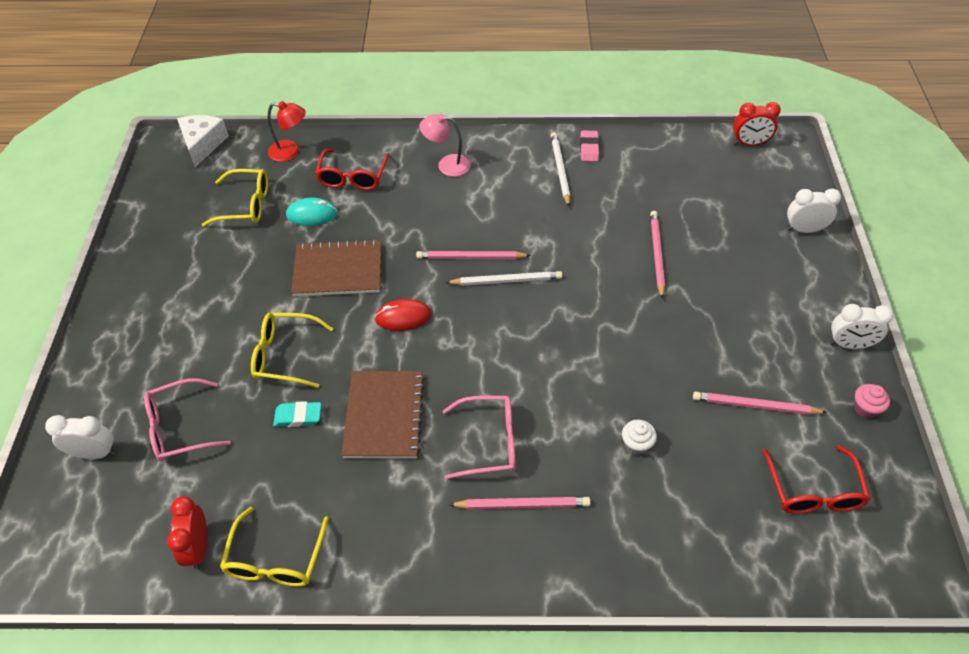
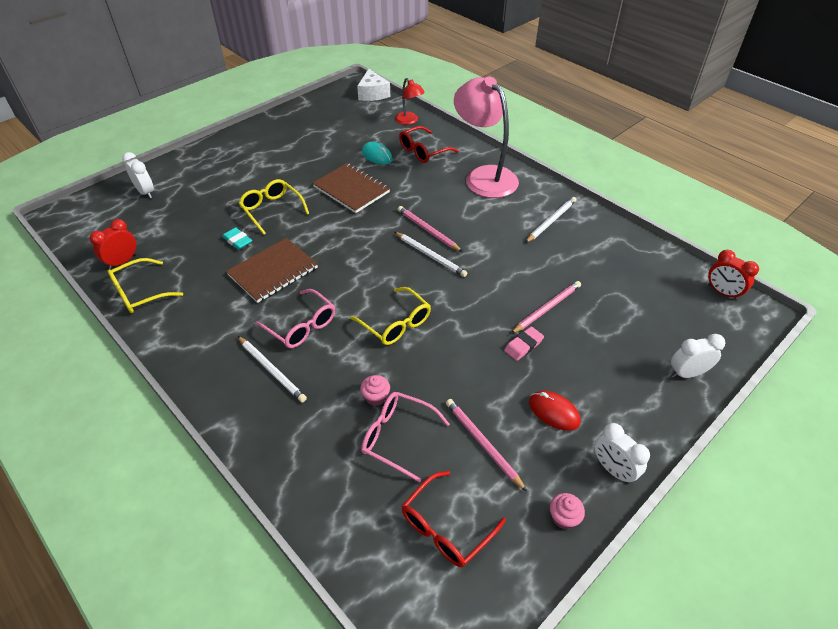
camera: 45 degrees right, 5 degrees down
(179, 428) = (187, 207): pink glasses -> pink glasses (397, 437)
(203, 144) = (373, 93): white cheese -> white cheese turned 120 degrees clockwise
(246, 205) = (353, 132): yellow glasses -> yellow glasses (396, 324)
(403, 317) = (350, 233): red mouse -> red mouse (554, 412)
(447, 165) = (484, 176): pink lamp -> pink lamp, size x2.03
(522, 504) = (272, 370): pink pencil -> white pencil
(589, 148) = (589, 221): pink eraser -> pink eraser (523, 346)
(636, 444) = (376, 397): white cupcake -> pink cupcake
(804, 229) = (687, 373): white clock -> white clock turned 60 degrees counterclockwise

